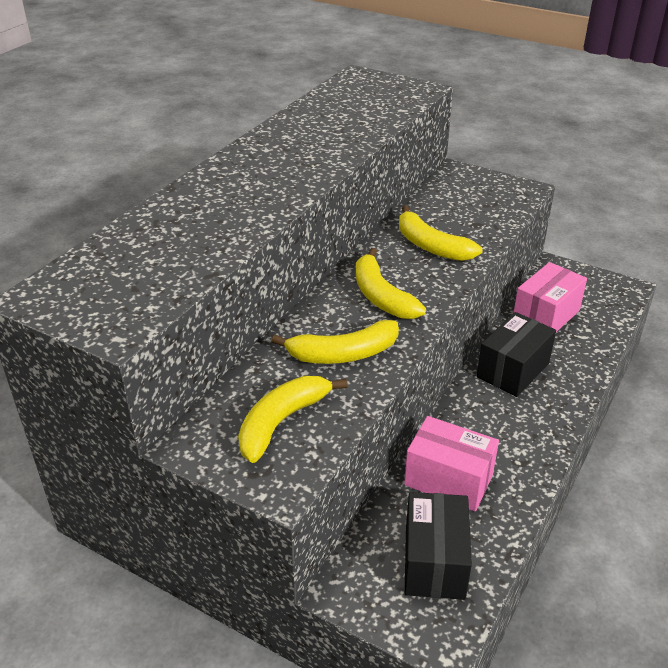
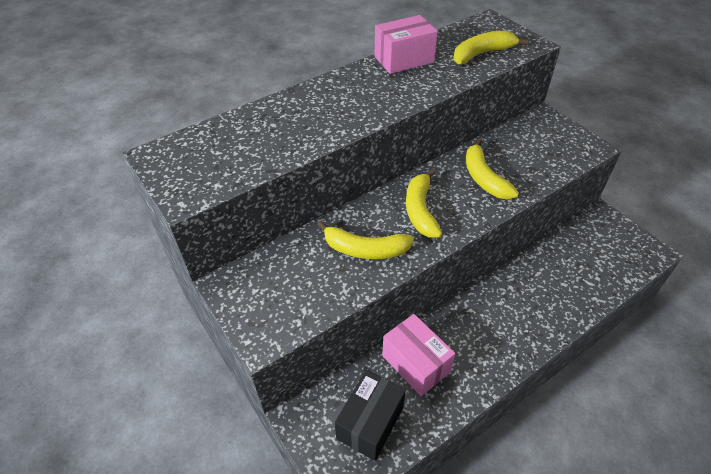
camera: 25 degrees right, 10 degrees up
(281, 422) = (292, 289): yellow banana -> yellow banana (482, 54)
(513, 370) = (515, 292): black box -> none
(546, 315) = (568, 255): pink box -> pink box (404, 59)

